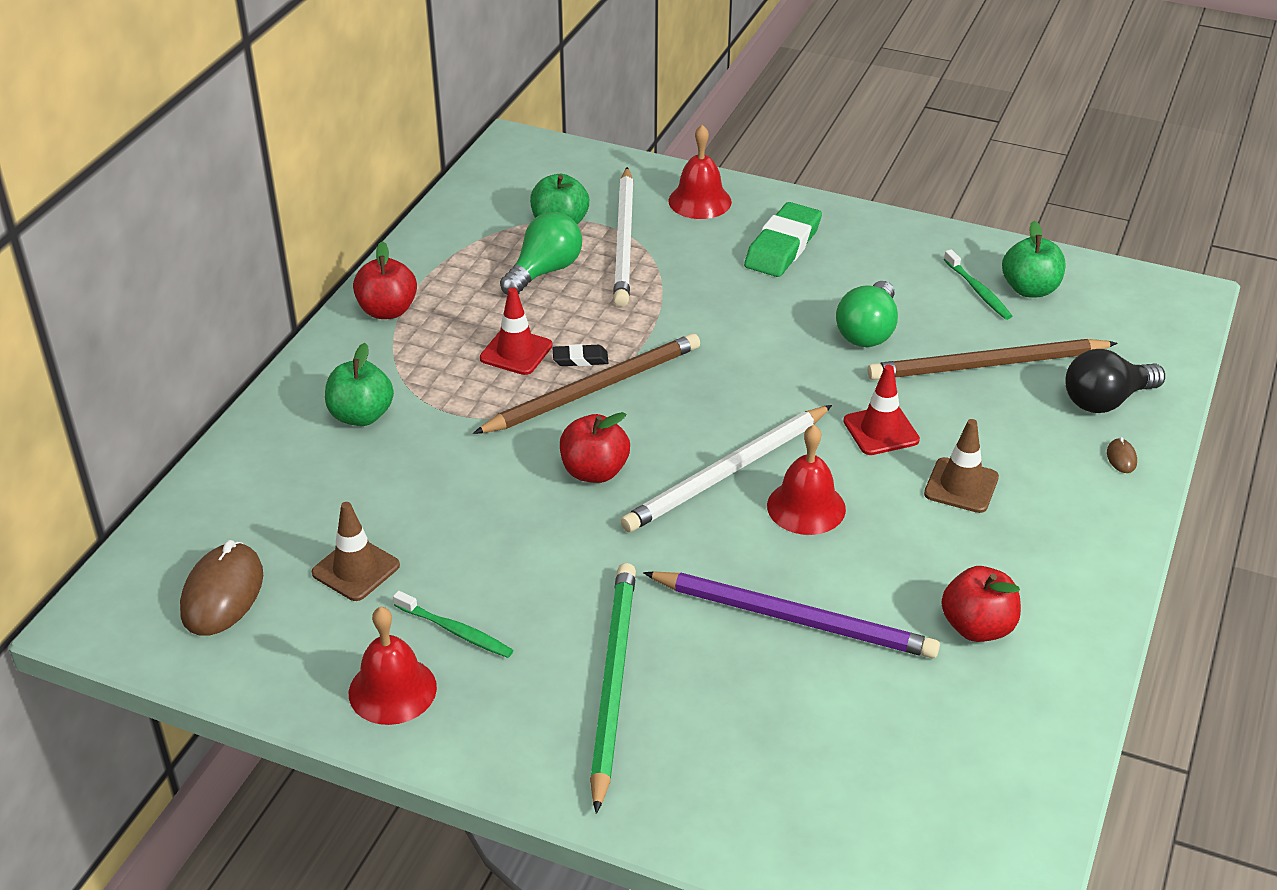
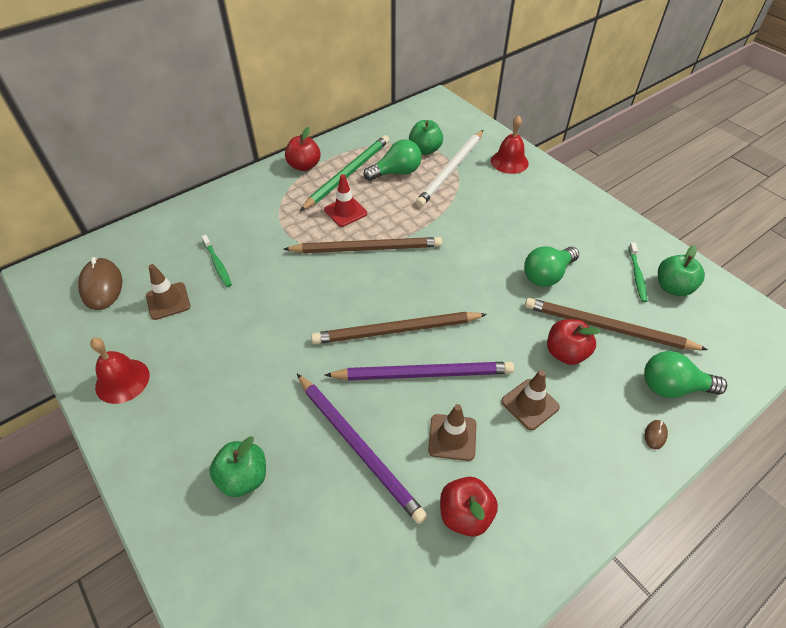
camera: 30 degrees right, 10 degrees up
(222, 594) = (102, 286): brown mouse -> brown mouse turned 60 degrees counterclockwise
(361, 416) = (244, 217): green apple -> green apple (243, 478)
(456, 631) = (180, 361): green toothbrush -> green toothbrush (217, 264)
(580, 359) = (374, 228): black eraser -> none
(594, 471) = (327, 297): red apple -> red apple (566, 353)
(613, 682) = (228, 436): green pencil -> green pencil (348, 174)
(727, 473) = (396, 330): white pencil -> brown pencil
(782, 246) = (536, 204): green eraser -> none
(806, 507) = (423, 374): red bell -> purple pencil
(881, 431) = (507, 343): red traffic cone -> none
(899, 559) = (452, 437): none -> brown traffic cone
(1106, 401) = (672, 387): black light bulb -> green light bulb

